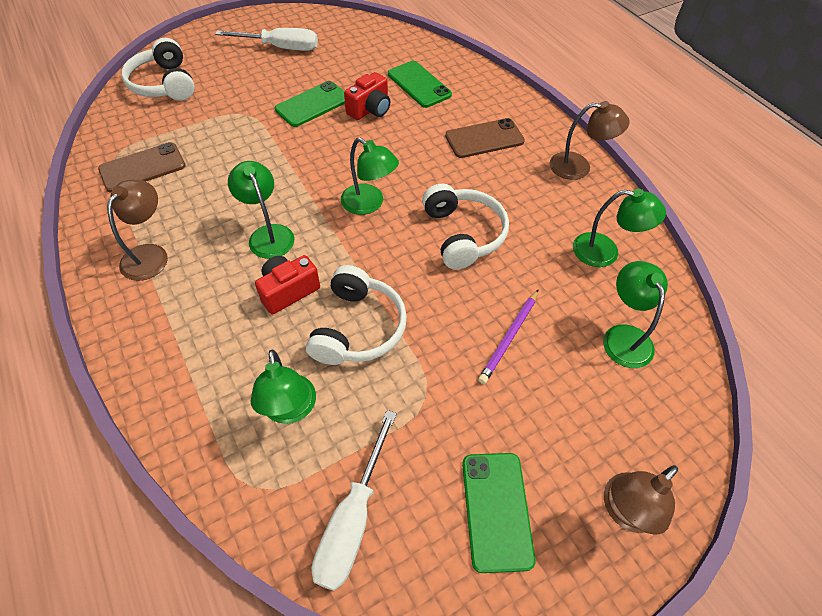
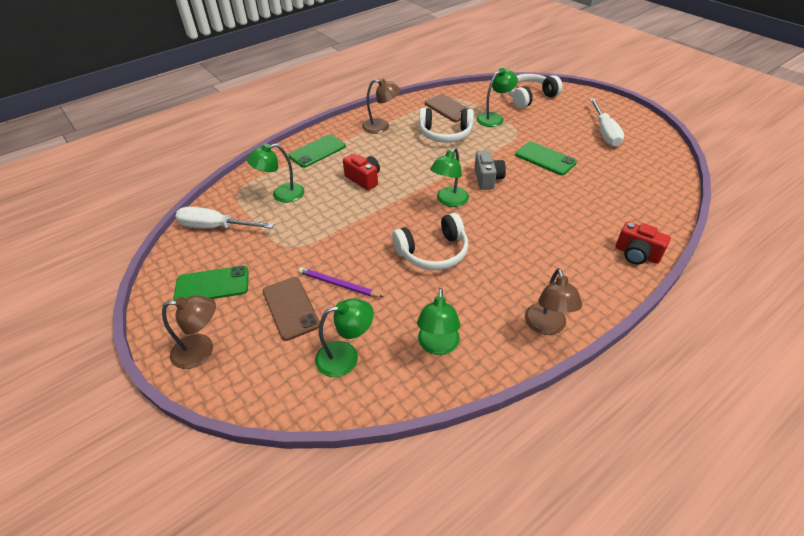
camera: 85 degrees right, 10 degrees down
(268, 234) = (408, 163): green lamp -> green lamp (494, 118)
(335, 161) = (487, 179): none -> grey camera
(358, 328) = (339, 211): white headphones -> white headphones (445, 134)
(370, 109) = (556, 187): red camera -> red camera (637, 254)
(419, 84) = (607, 209): green phone -> green phone (317, 151)
(484, 139) = (554, 256): brown phone -> brown phone (291, 308)
(624, 511) = (201, 351): brown lamp -> brown lamp turned 135 degrees clockwise

